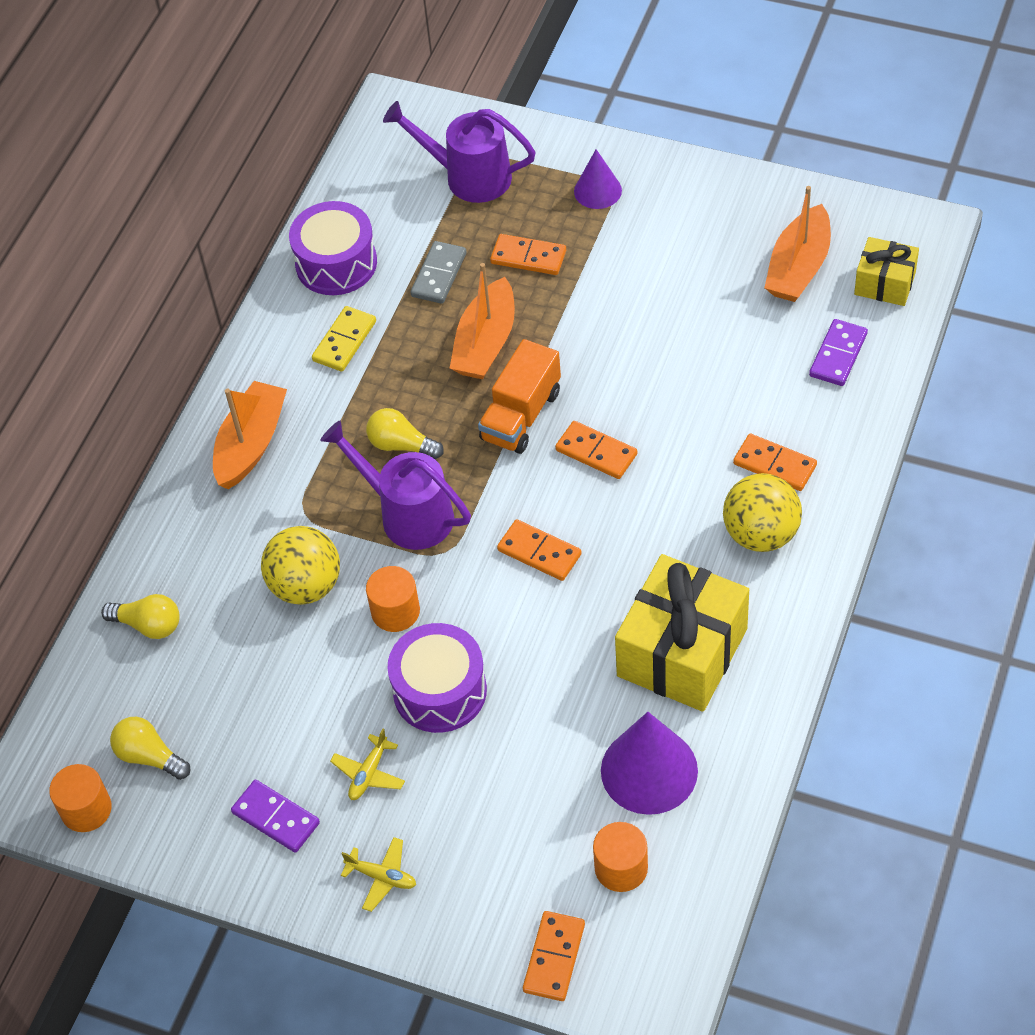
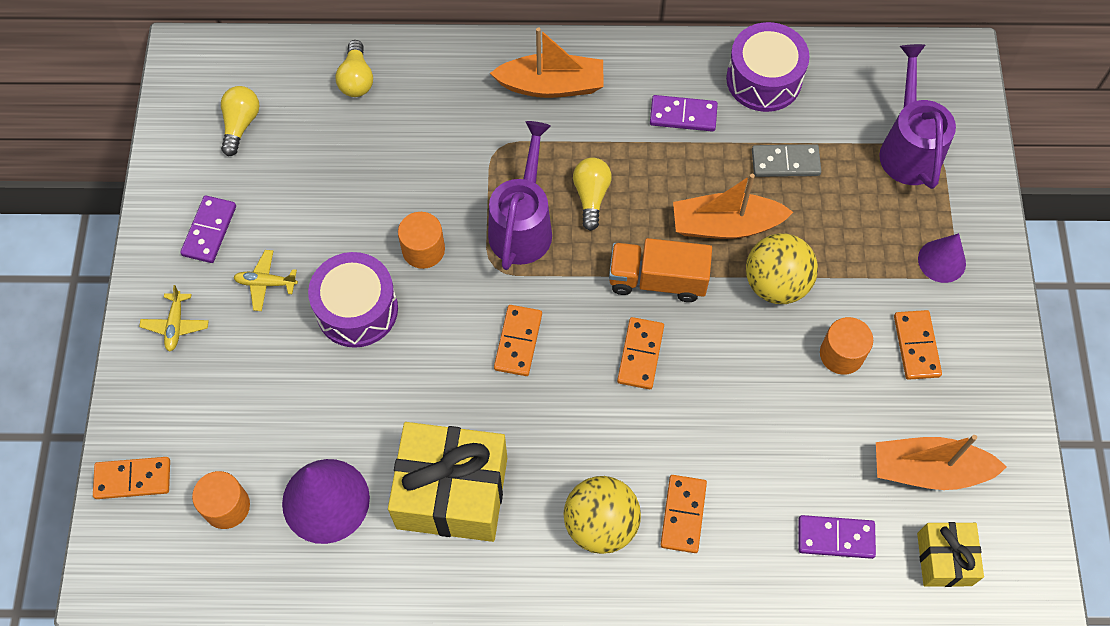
camera: 65 degrees right, 10 degrees up
(86, 809) = (185, 100): orange cylinder -> orange cylinder (841, 354)
(306, 586) = (427, 175): yellow ball -> yellow ball (776, 284)
(344, 341) = (683, 115): yellow domino -> purple domino
(528, 257) = (836, 228): orange domino -> orange domino (916, 346)

